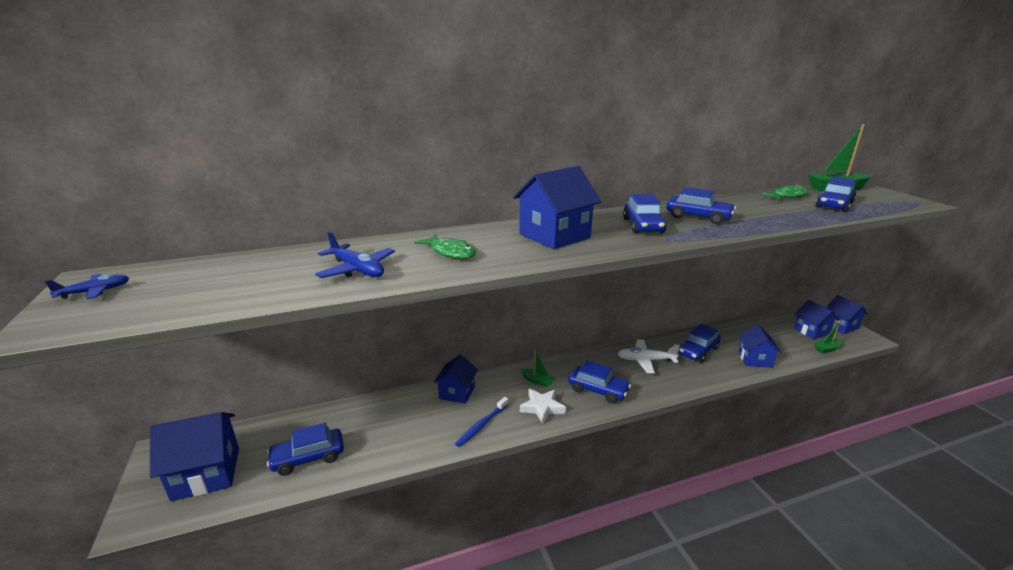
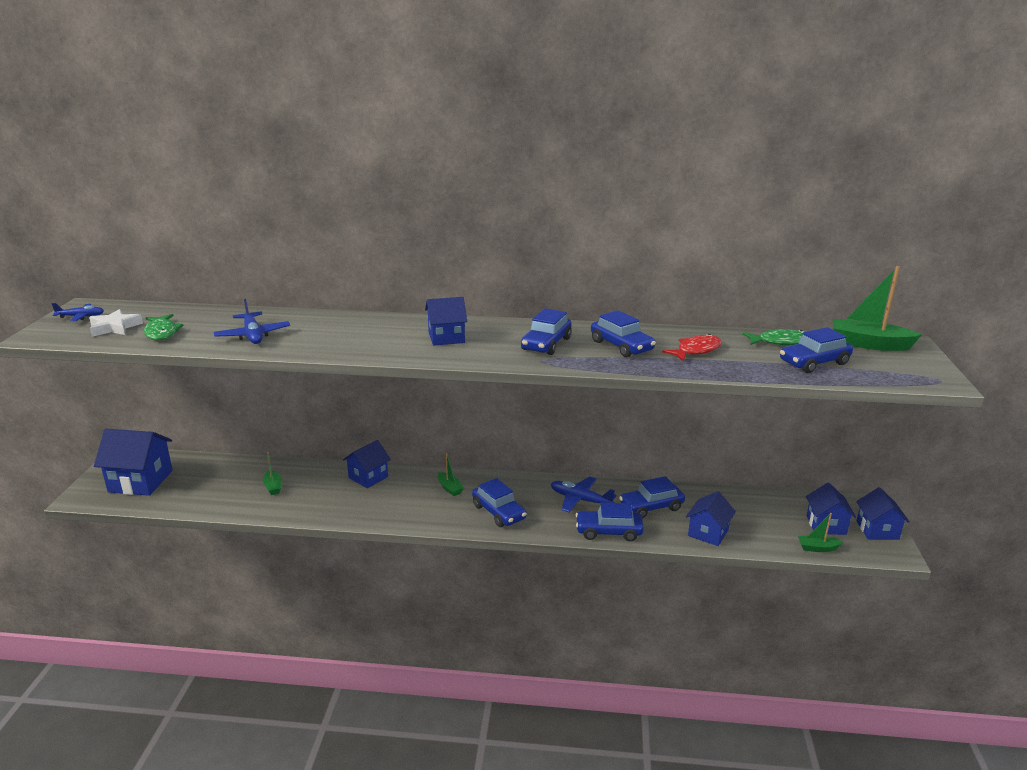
camera: 25 degrees right, 0 degrees up
(308, 458) = (213, 492): blue car -> blue car (608, 531)
(371, 431) = (273, 487): none -> green boat
(450, 252) = (339, 335): green fish -> green fish (162, 332)
(482, 425) = (364, 509): blue toothbrush -> none
(542, 407) = (430, 511): white star -> white star (114, 327)
(554, 236) = (446, 337): blue house -> blue house, size x0.63
(645, 360) = (580, 500): white plane -> blue plane
(751, 211) = (696, 350): none -> red fish

